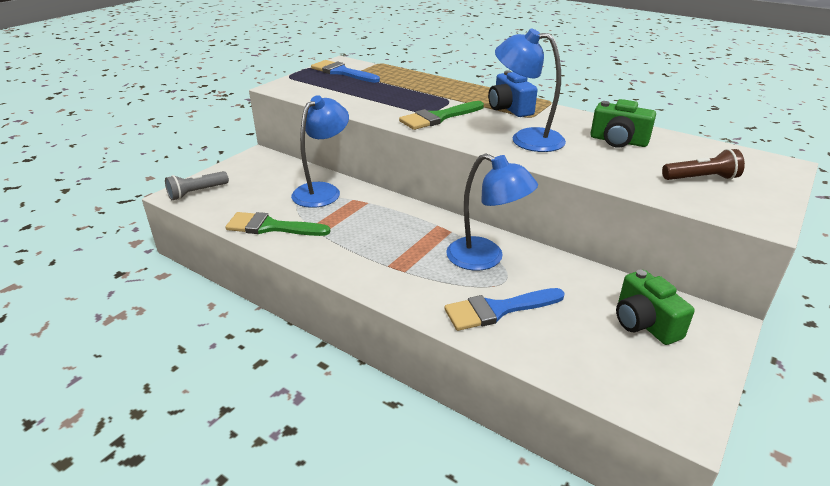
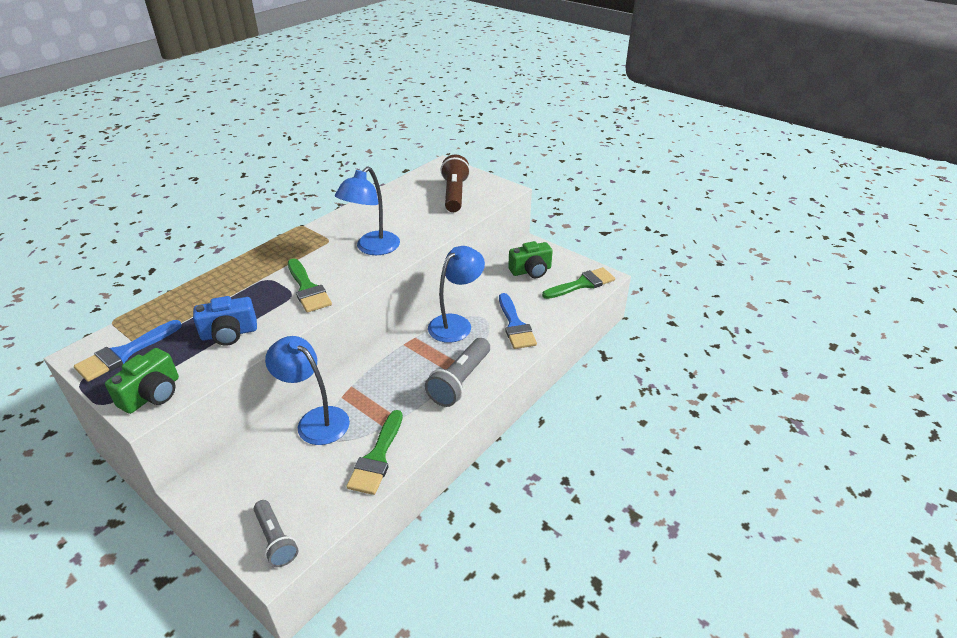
camera: 85 degrees left, 5 degrees up
(379, 269) = (460, 381): none -> grey flashlight
(509, 109) = (306, 248): blue camera -> blue camera (229, 333)
(618, 141) = (391, 211): green camera -> green camera (152, 394)
(641, 388) = (582, 284): none -> green brush
(701, 178) = (454, 194): brown flashlight -> brown flashlight, size x1.51

